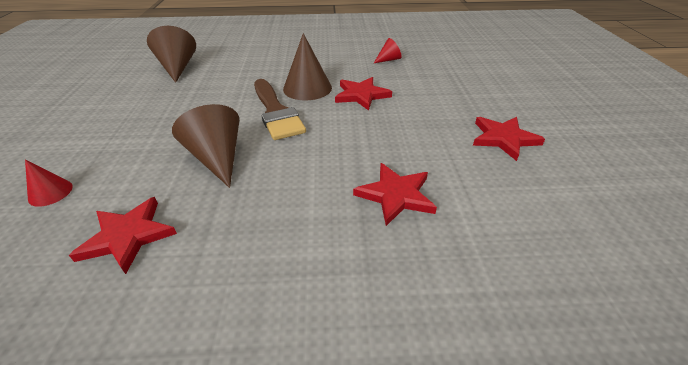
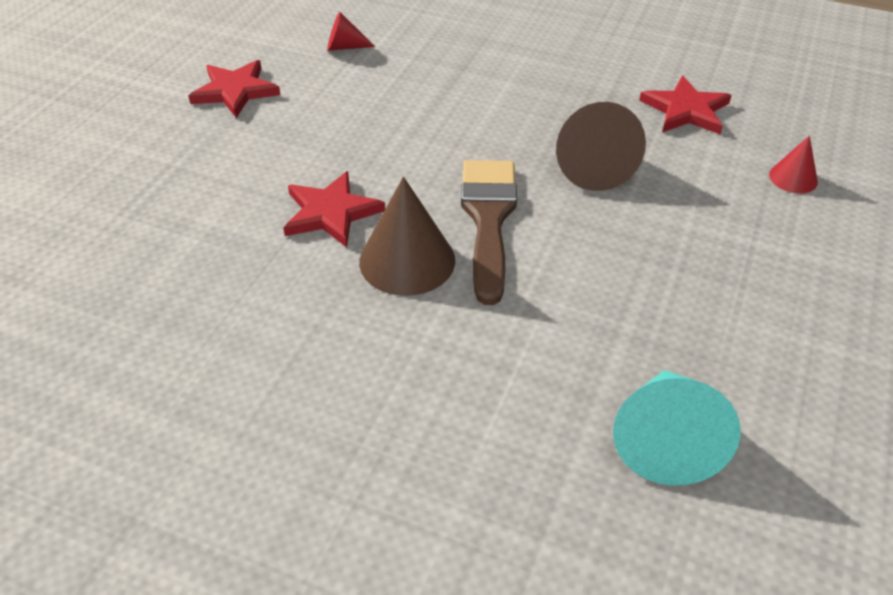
camera: 155 degrees left, 5 degrees up
(178, 67) = (665, 439): brown cone -> turquoise cone
(388, 60) = (184, 295): red cone -> red cone (344, 47)
(395, 195) = (417, 75): red star -> none

